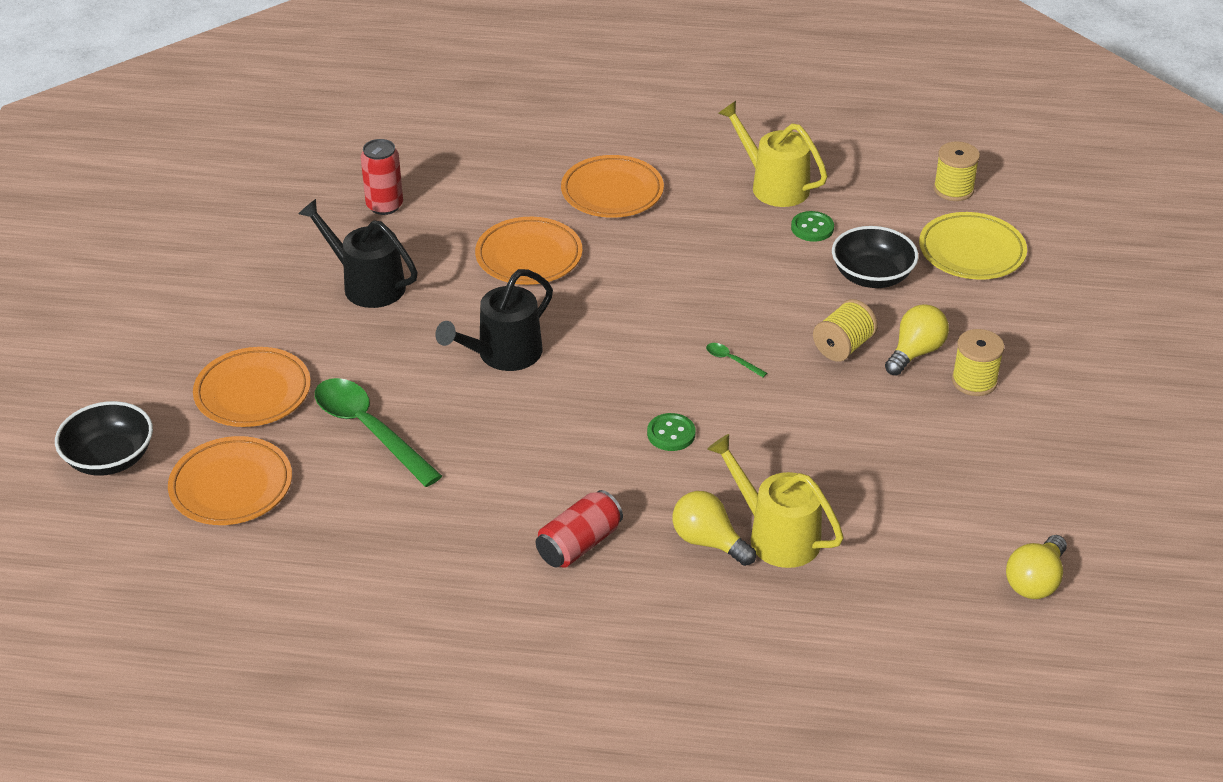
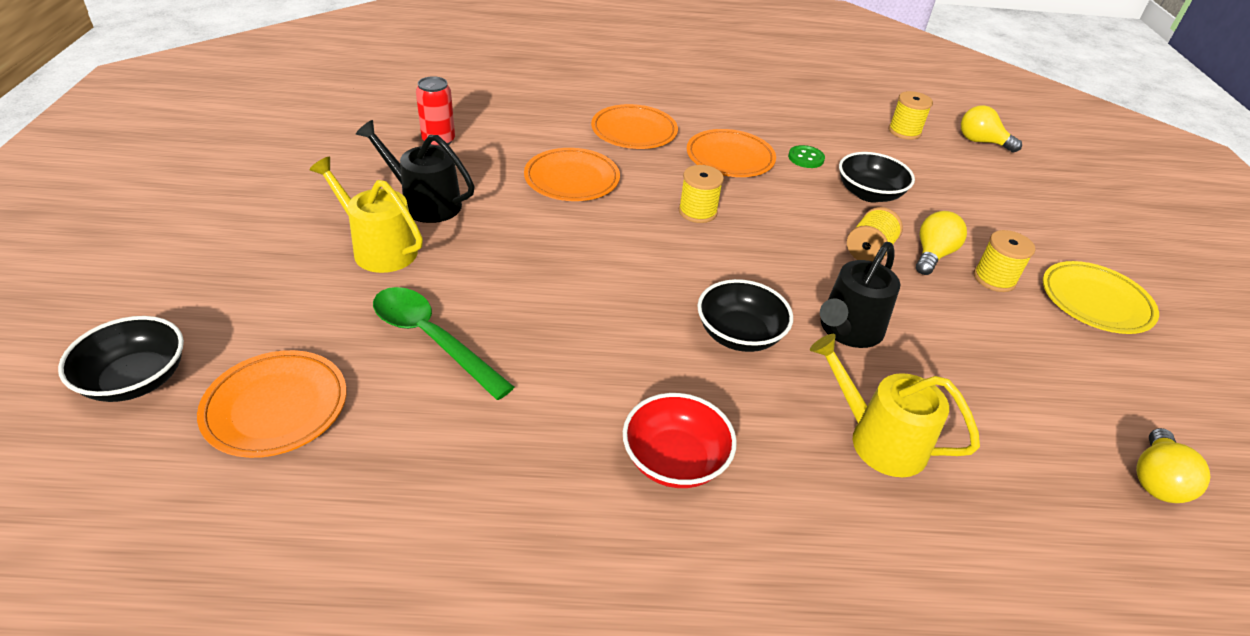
camera: 10 degrees left, 0 degrees up
(253, 393) = (308, 304): orange plate -> orange plate (730, 158)
(503, 354) = (561, 262): black watering can -> black watering can (848, 330)
(579, 544) = (675, 460): red can -> red bowl
(662, 297) = (697, 212): none -> yellow spool
(671, 434) = (739, 335): green button -> black bowl
(708, 541) = (811, 450): yellow light bulb -> yellow light bulb (981, 142)
(731, 360) = (774, 264): green spoon -> none
(774, 186) = (764, 128): yellow watering can -> yellow watering can (379, 249)
(971, 252) = (940, 175): yellow plate -> yellow plate (1095, 302)

